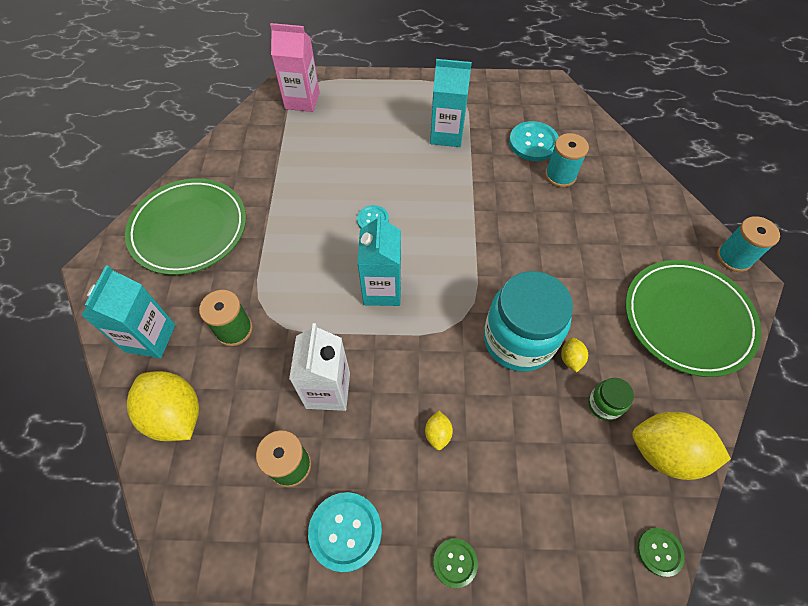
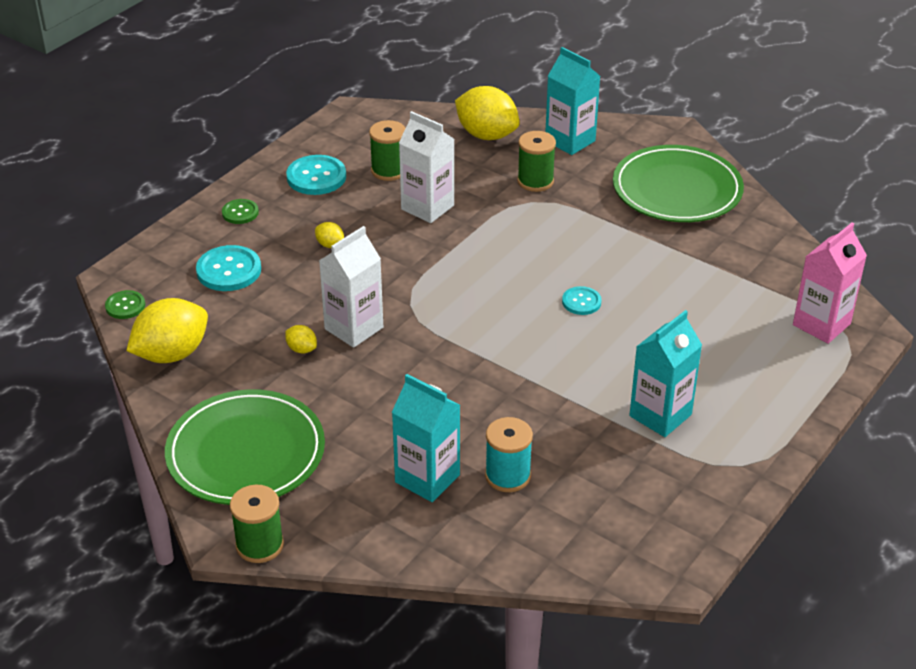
camera: 125 degrees right, 20 degrees down
(175, 415) = (486, 135): yellow lemon -> yellow lemon turned 45 degrees clockwise
(382, 290) = (491, 273): turquoise carton -> turquoise carton (427, 478)
(518, 340) = (354, 328): turquoise jar -> white carton
(533, 142) = (580, 484): turquoise button -> turquoise button (229, 270)
(604, 404) = (244, 344): green jar -> none
(733, 258) = (260, 545): turquoise spool -> green spool

